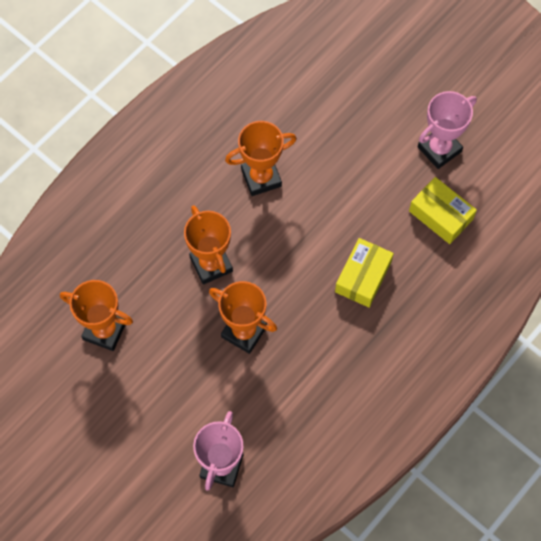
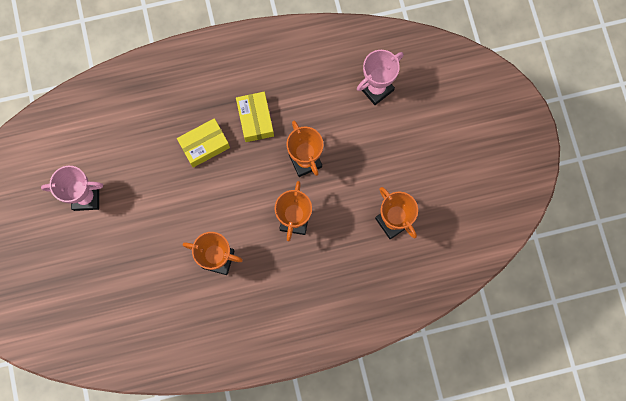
camera: 145 degrees left, 10 degrees up
(441, 215) = (123, 152): yellow box -> yellow box (255, 119)

